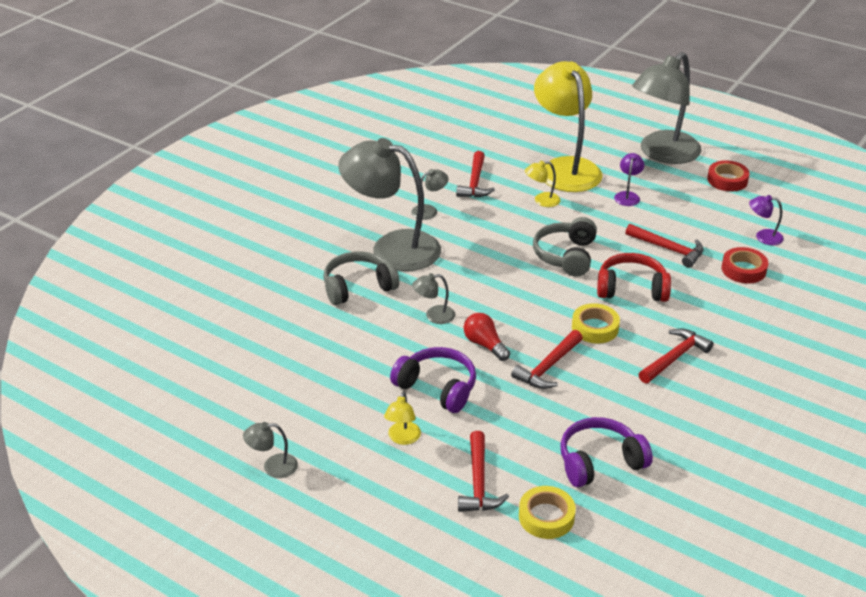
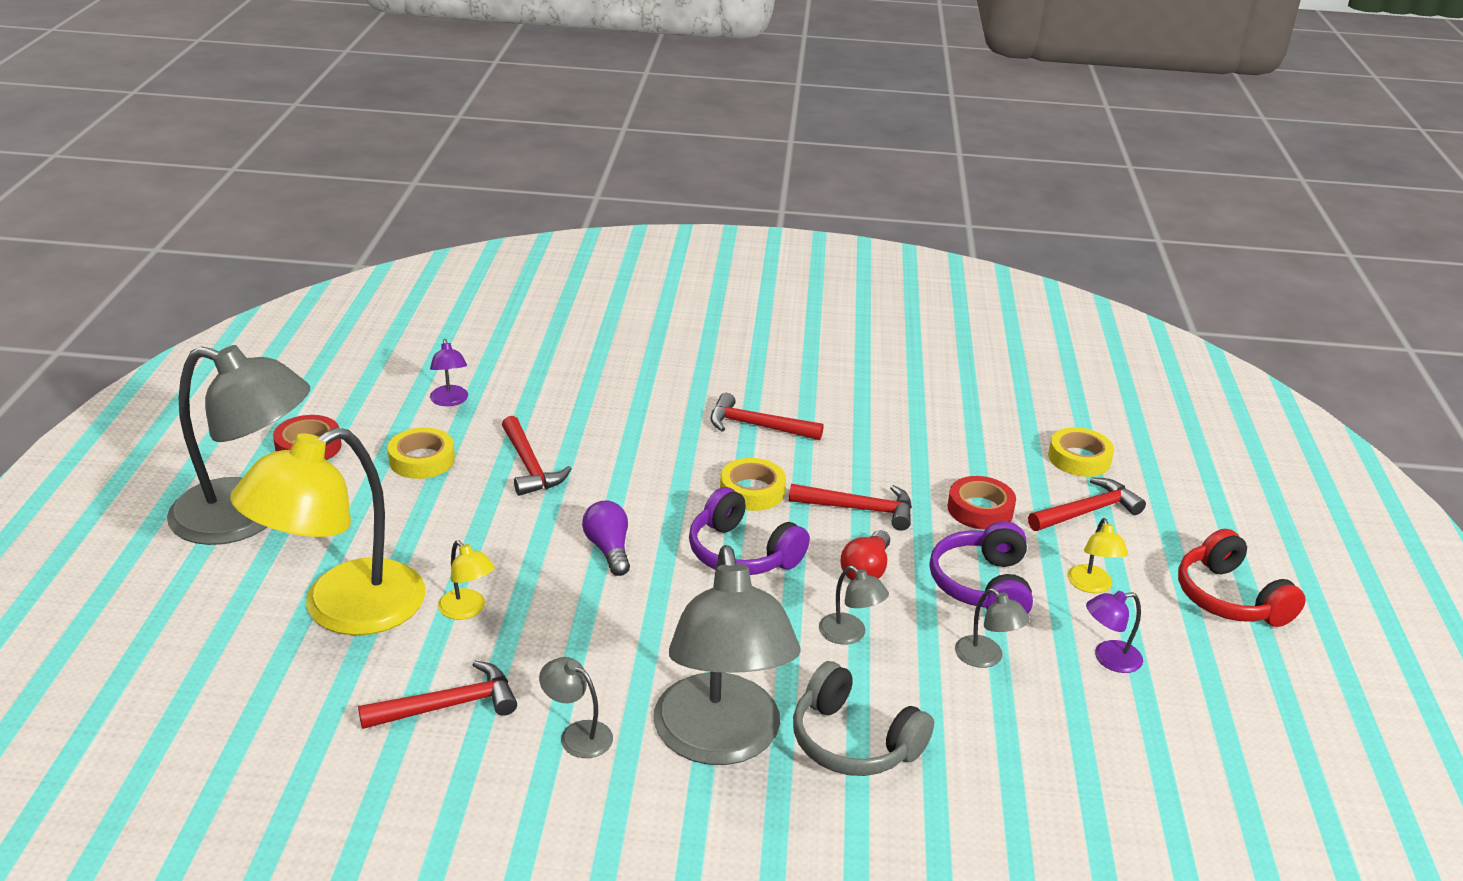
camera: 120 degrees left, 5 degrees down
(273, 467) = (1255, 677): grey lamp -> grey lamp (986, 658)
(402, 438) = (1091, 586): yellow lamp -> yellow lamp turned 105 degrees clockwise
(566, 256) = (608, 549): grey headphones -> purple light bulb
(599, 462) = (971, 443): purple headphones -> purple headphones (742, 553)
(627, 196) = (403, 527): purple lamp -> purple lamp (1108, 658)
(631, 288) = (645, 479): red headphones -> red headphones (1229, 598)
(668, 249) = (530, 466): red hammer -> red hammer turned 150 degrees clockwise
(695, 214) = (422, 460): none -> yellow tape
(743, 270) = (539, 405): red tape -> red tape (980, 509)

